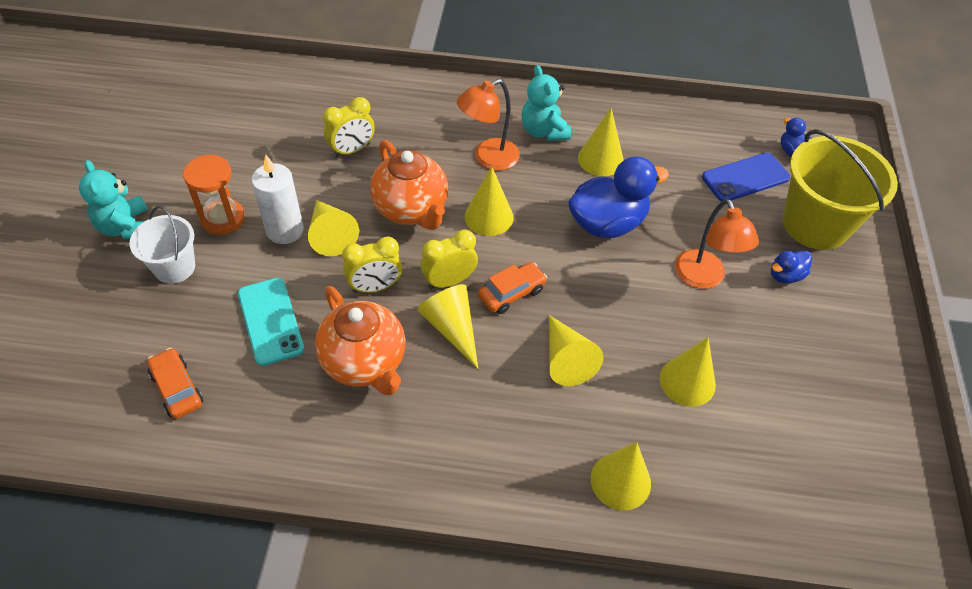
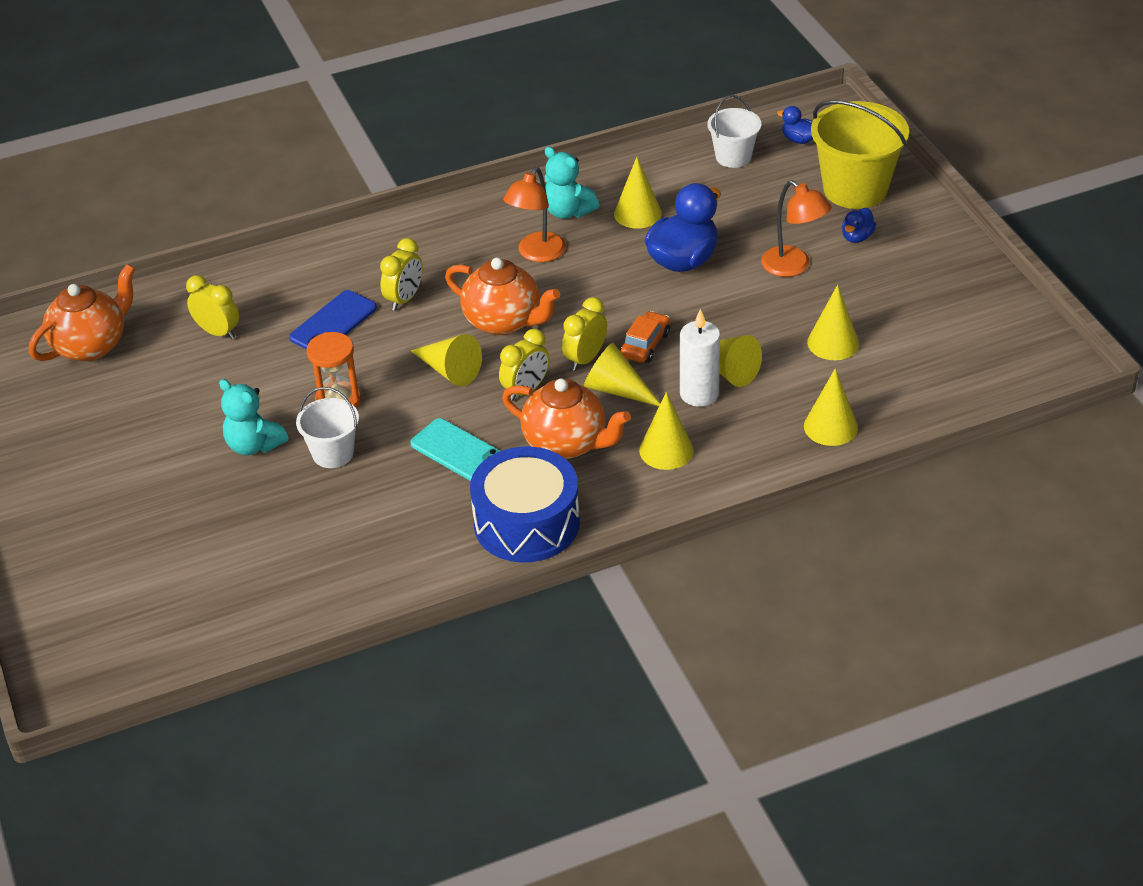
camera: 25 degrees left, 10 degrees down
(101, 81) = (91, 345): none -> orange teapot
(177, 389) = (426, 529): orange car -> none
(194, 113) = (218, 332): none -> yellow clock
(262, 431) = (526, 523): none -> blue drum
(285, 230) = (405, 385): white candle -> white candle (699, 394)
(489, 217) = (577, 298): yellow cone -> yellow cone (666, 450)
(722, 143) = (733, 157): none -> white bucket
(745, 178) = (773, 177): blue phone -> blue phone (333, 323)

